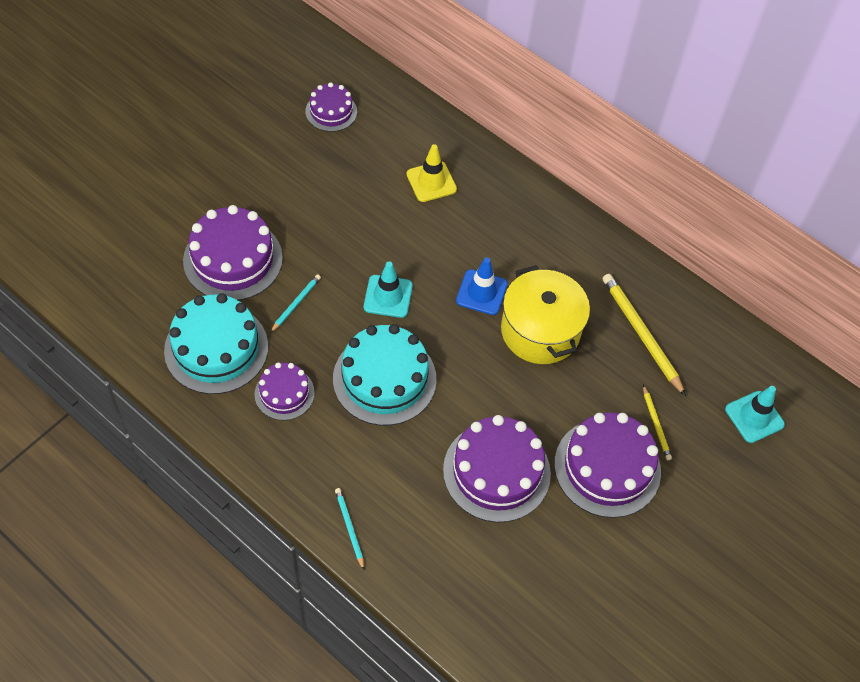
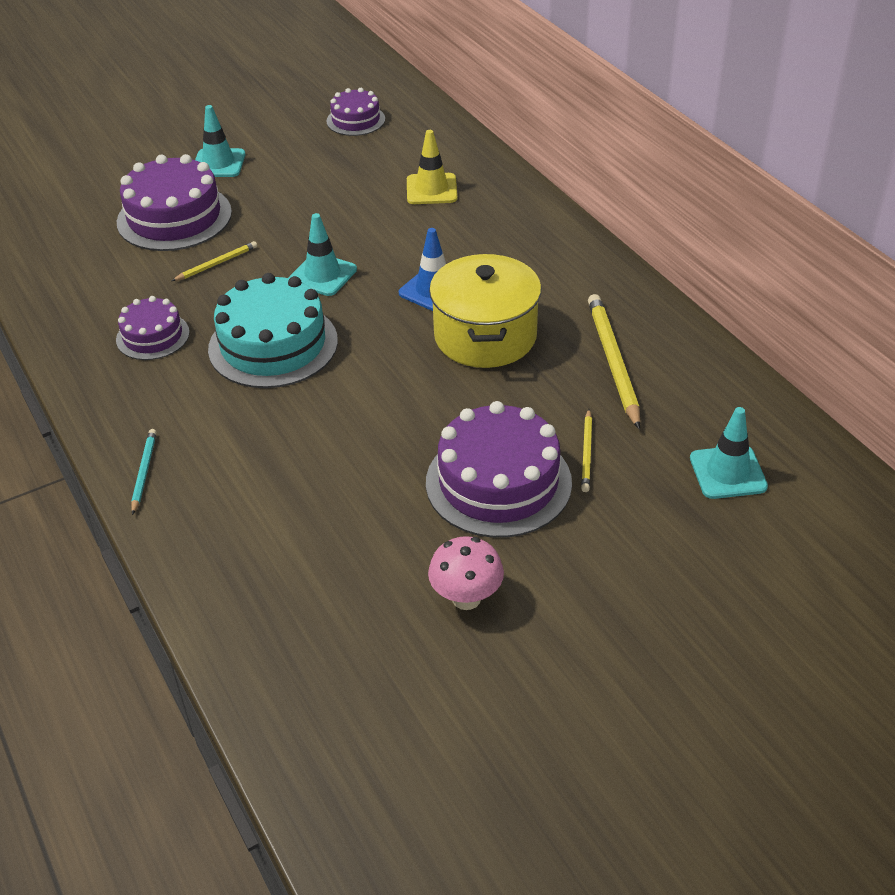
camera: 25 degrees right, 15 degrees down
(216, 348) = (106, 285): turquoise cake -> none
(238, 188) = (218, 163): none -> turquoise traffic cone
(296, 304) = (216, 264): turquoise pencil -> yellow pencil
(496, 471) = (354, 457): purple cake -> none
(627, 572) = (466, 598): none -> pink mushroom

